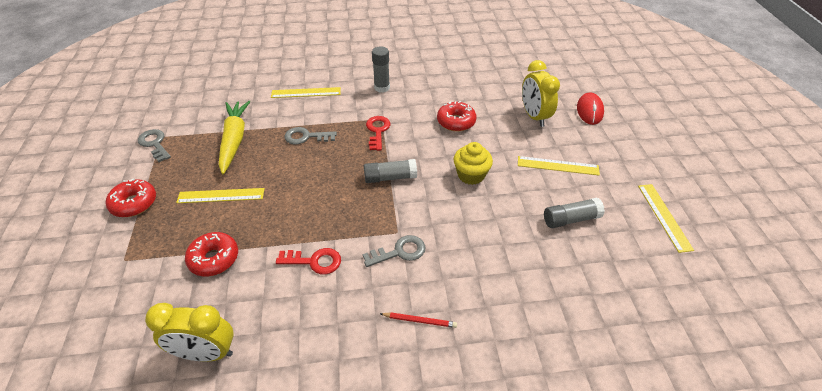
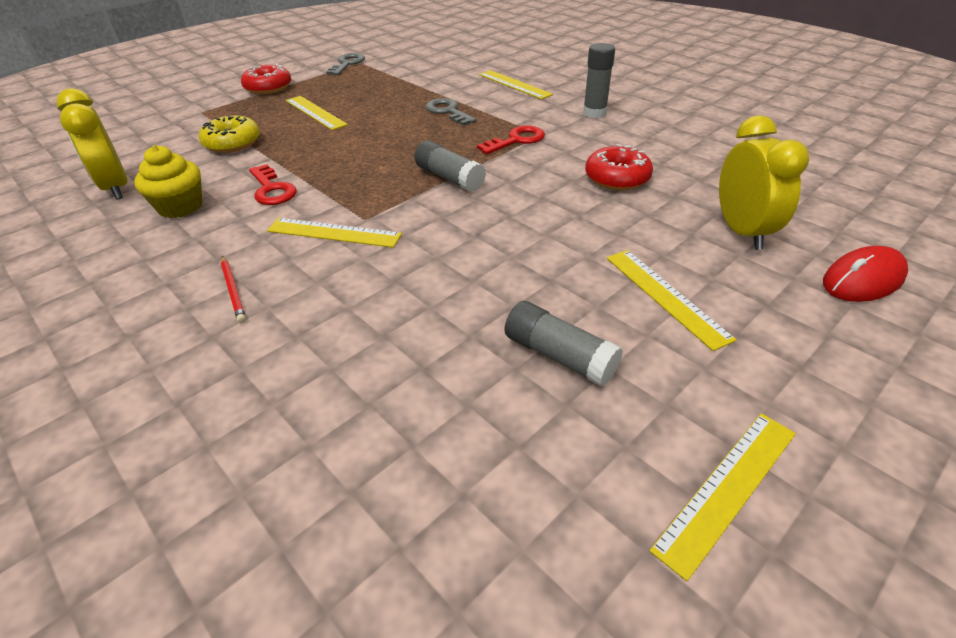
camera: 55 degrees right, 5 degrees down
(214, 259) = (232, 143): red donut -> yellow donut
(234, 140) = (395, 87): yellow carrot -> none
(399, 252) = (334, 232): grey key -> yellow ruler
(471, 175) = (531, 228): yellow cupcake -> yellow cupcake (180, 207)
(534, 116) = (742, 231): yellow clock -> yellow clock turned 135 degrees clockwise

